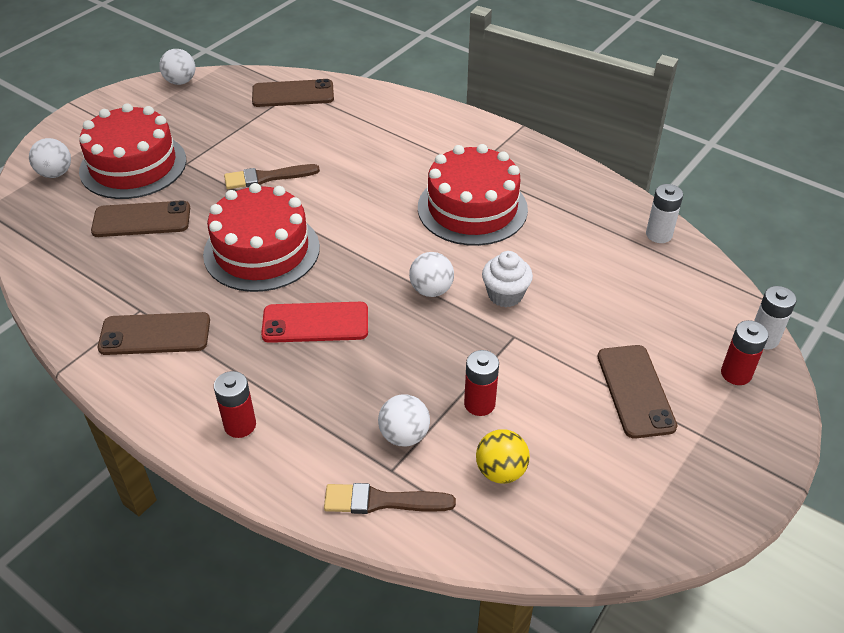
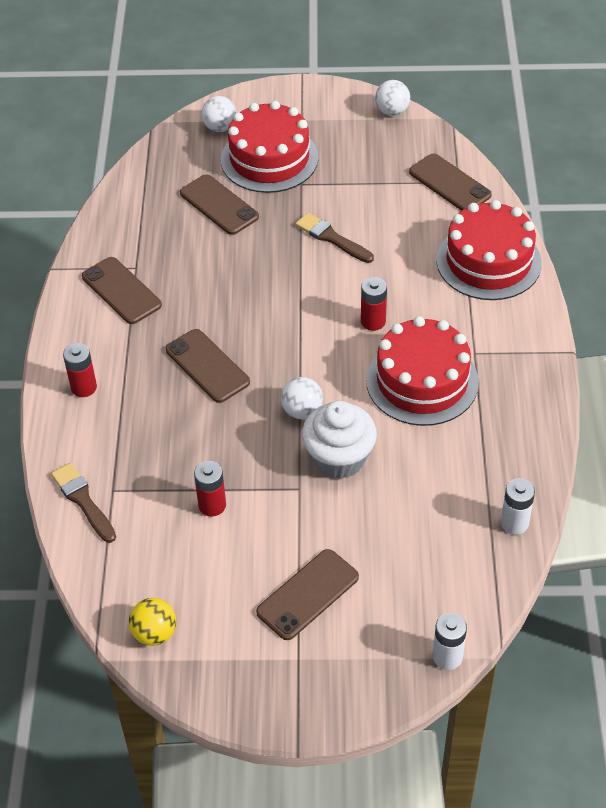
camera: 55 degrees right, 5 degrees up
(261, 251) = (250, 289): red cake -> red cake (488, 261)
(315, 323) = (207, 366): red phone -> brown phone
(404, 435) = (147, 479): white ball -> none
(501, 471) = (160, 552): yellow ball -> yellow ball (154, 633)
(505, 295) = (339, 458): white cupcake -> white cupcake, size x1.53
(736, 374) = (386, 654): red battery -> red battery (373, 321)

